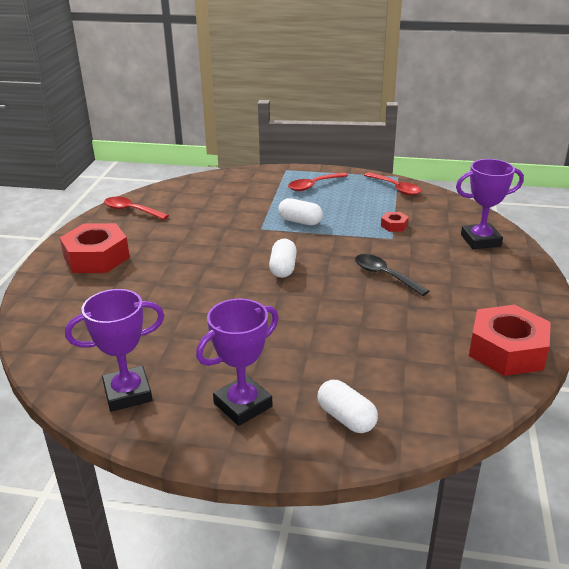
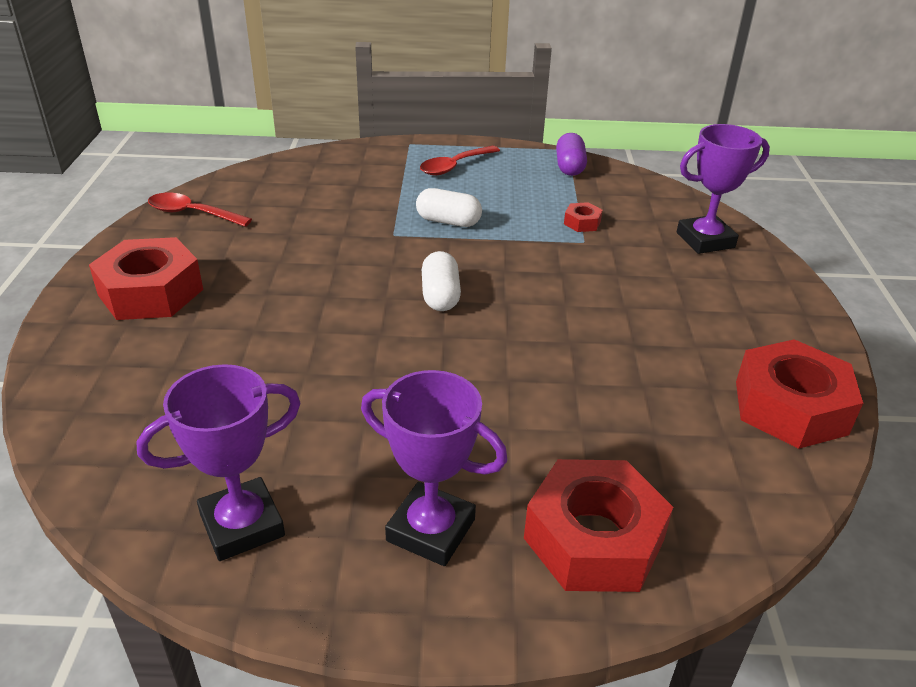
camera: 10 degrees left, 5 degrees up
(243, 405) = (431, 530): purple trophy -> purple trophy turned 75 degrees clockwise
(346, 418) = (593, 539): white capsule -> red nut
(384, 275) = (589, 299): black spoon -> none
(396, 188) = (569, 167): red spoon -> purple capsule

